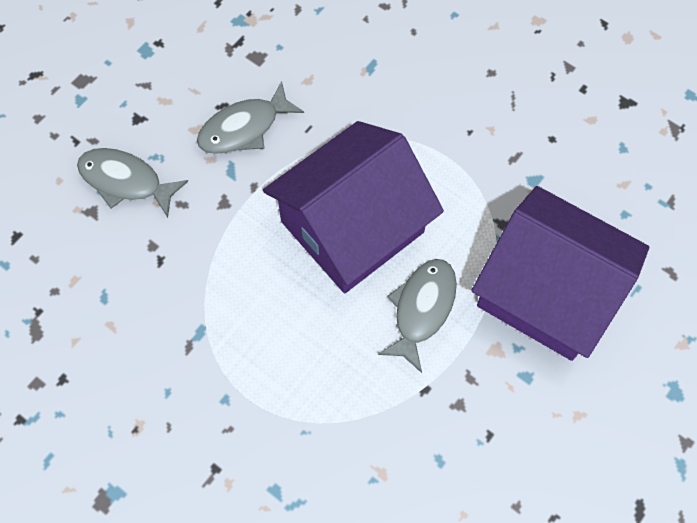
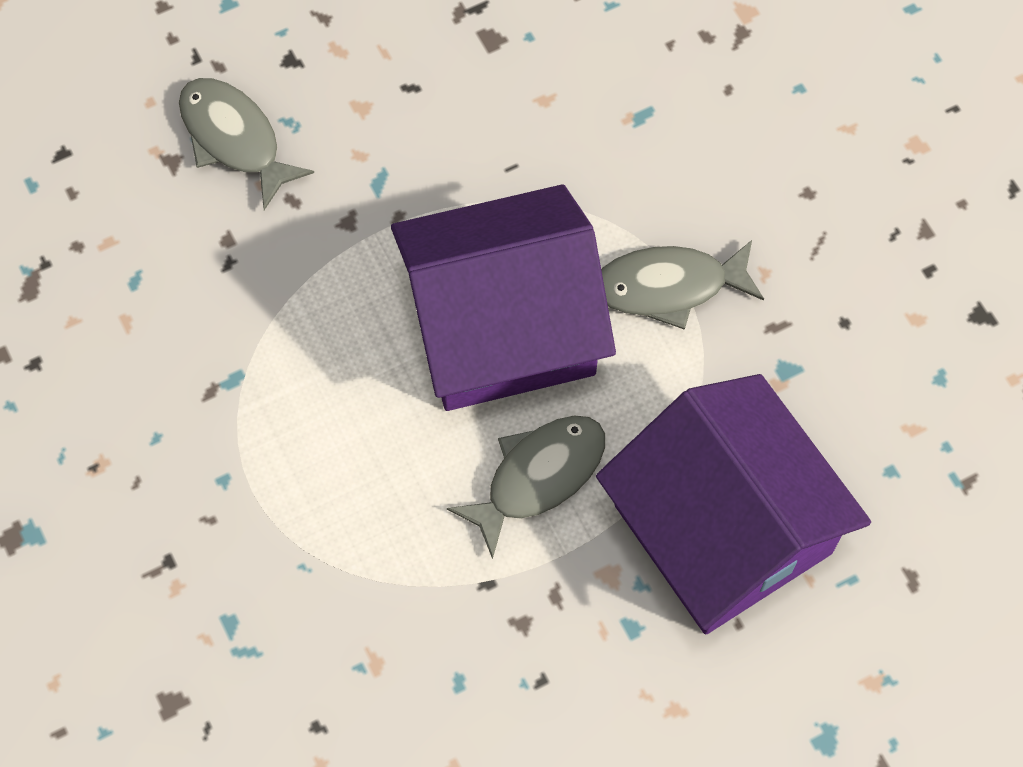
camera: 25 degrees right, 0 degrees up
(244, 128) = (424, 131): grey fish -> grey fish (669, 287)

